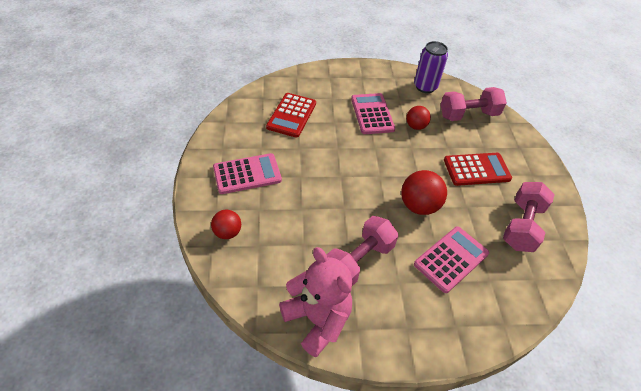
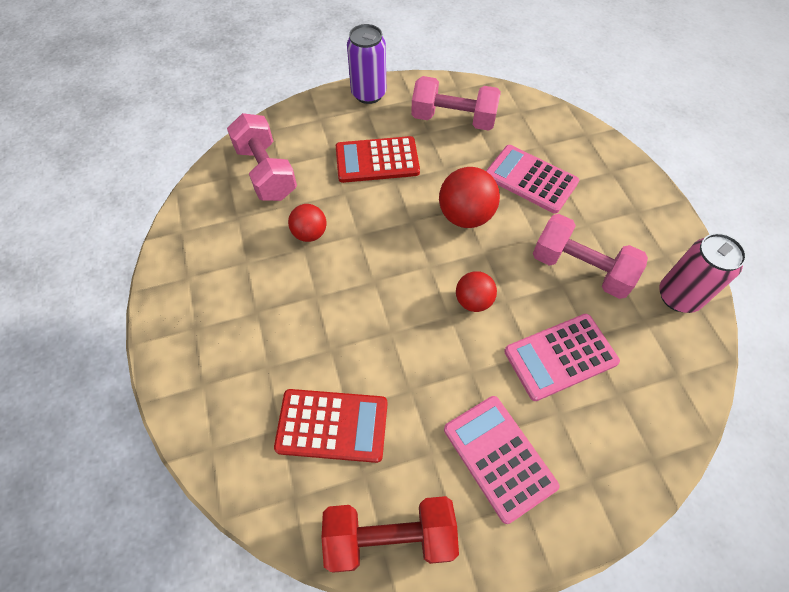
camera: 100 degrees left, 10 degrees up
(227, 232) = (620, 445): red ball -> red ball (473, 301)
(230, 124) = (390, 537): none -> red dumbbell
(317, 319) = (678, 296): pink teddy bear -> pink can
(372, 114) = (295, 296): pink calculator -> pink calculator (560, 357)
(425, 87) = (207, 230): purple can -> purple can (368, 94)
(476, 169) = (377, 160): red calculator -> red calculator turned 75 degrees counterclockwise

